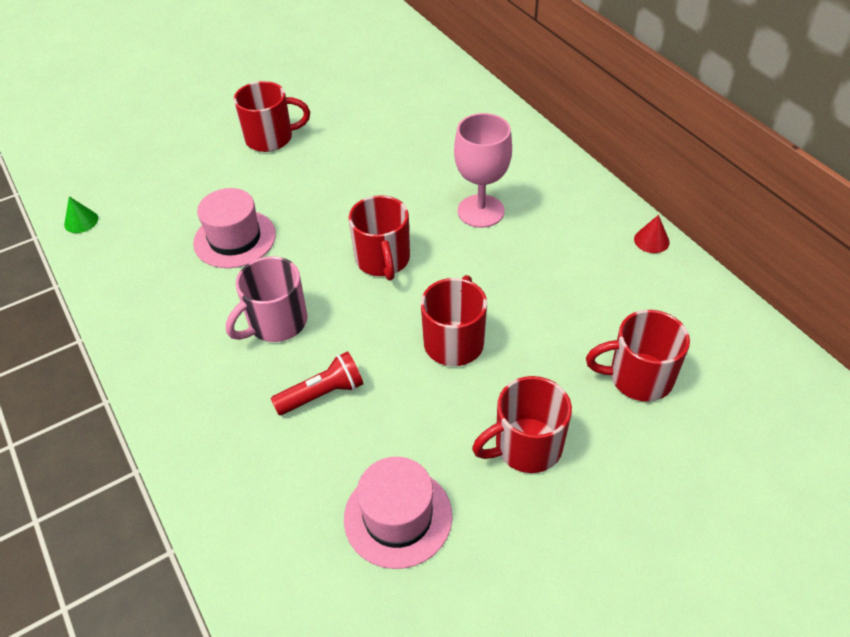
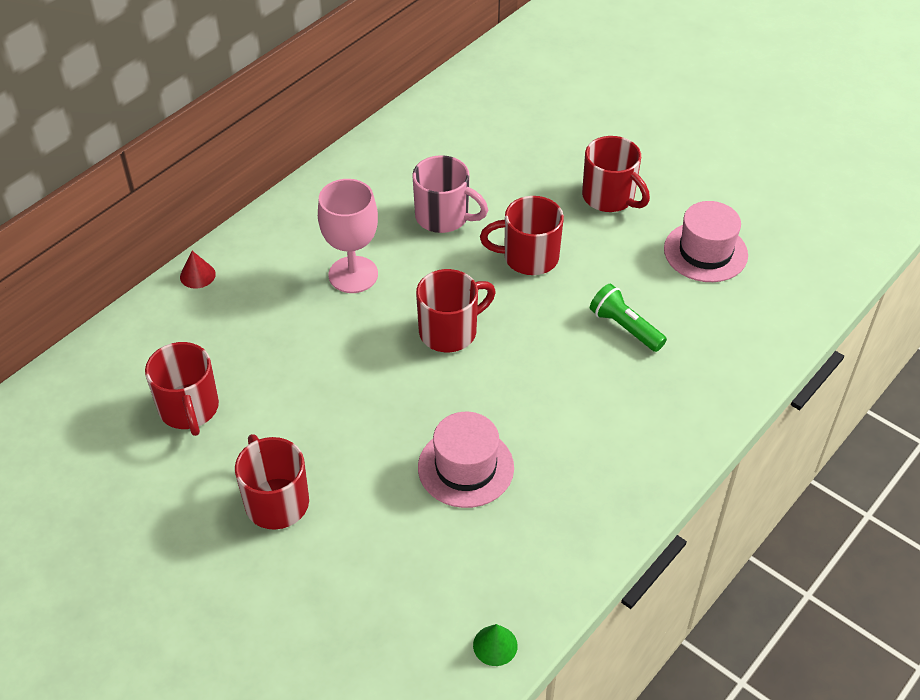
camera: 110 degrees left, 0 degrees up
(276, 323) = (564, 387): pink mug -> pink mug (444, 217)
(322, 394) = (625, 327): red flashlight -> green flashlight
(638, 377) = (516, 148): red mug -> red mug (189, 409)
(651, 240) = (356, 156): red cone -> red cone (197, 275)

